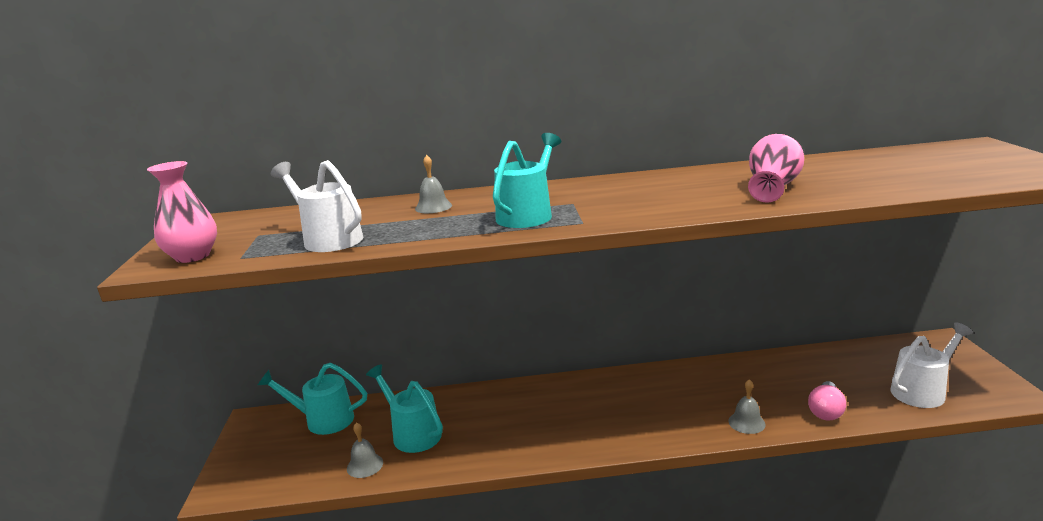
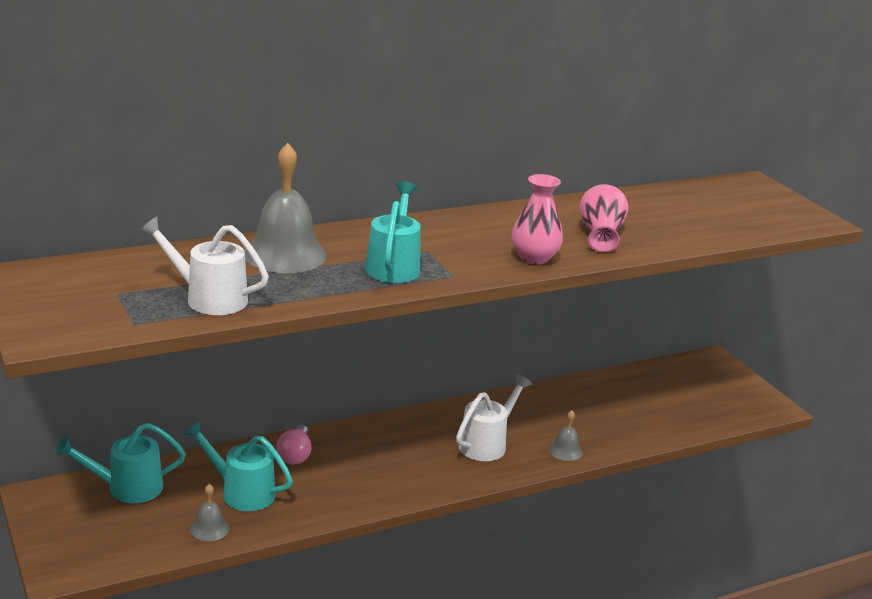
camera: 25 degrees left, 5 degrees up
(192, 256) = (74, 323): pink vase -> pink vase (534, 258)
(433, 207) = (285, 254): grey bell -> grey bell, size x2.11
(826, 411) = (629, 434): pink light bulb -> pink light bulb (295, 455)
(923, 390) = (704, 408): white watering can -> white watering can (487, 443)

